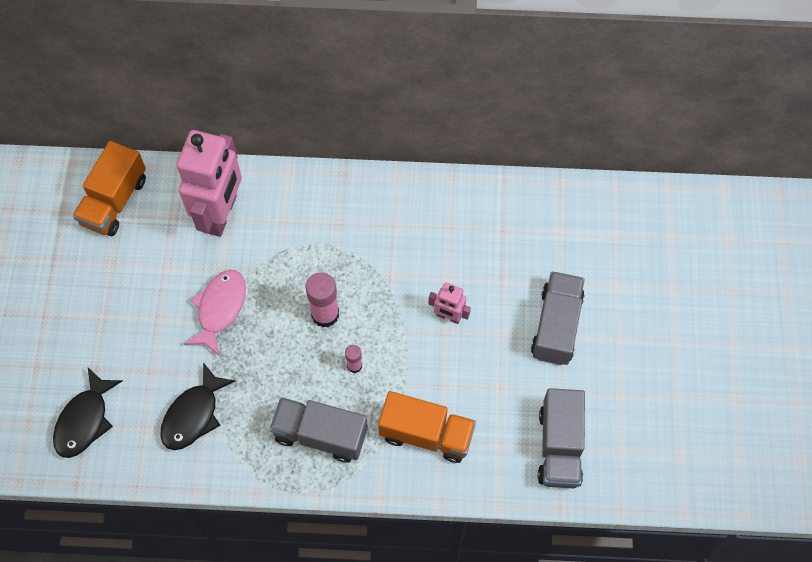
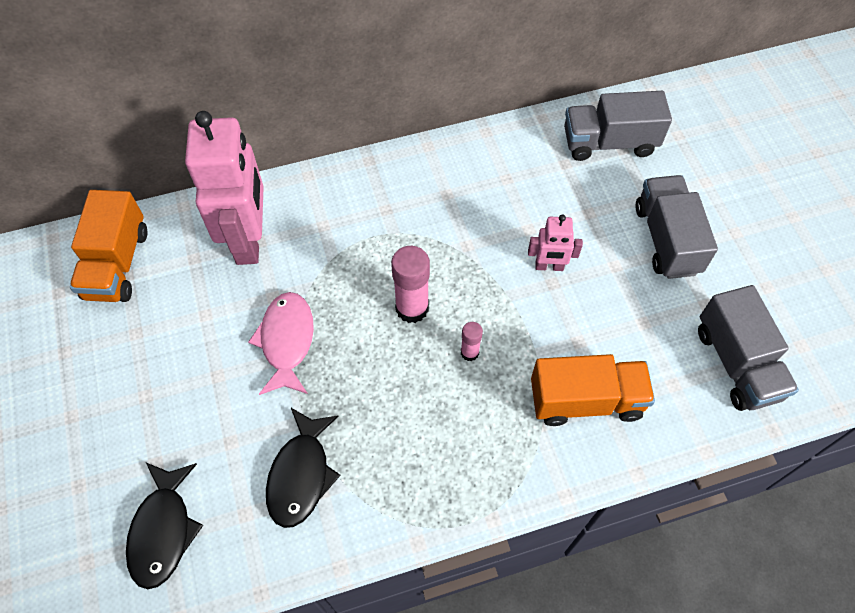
camera: 20 degrees left, 5 degrees down
(320, 435) = (464, 444): grey truck -> grey truck (609, 143)

